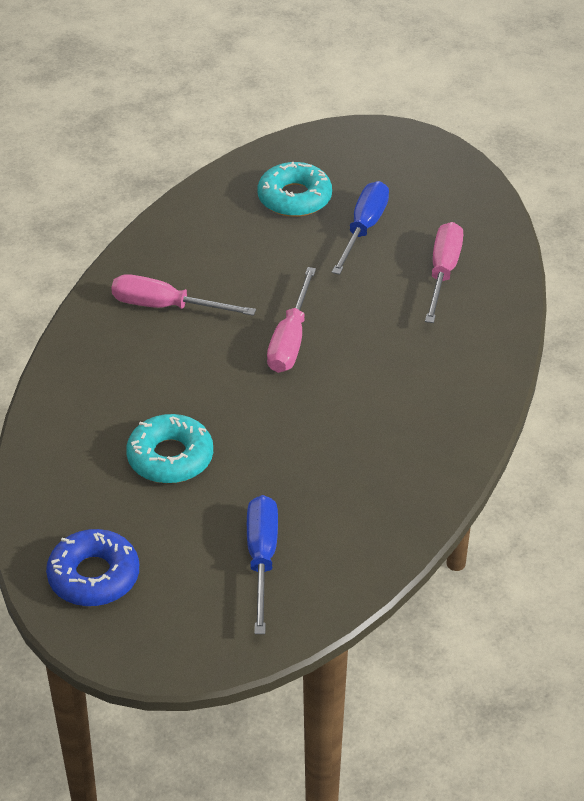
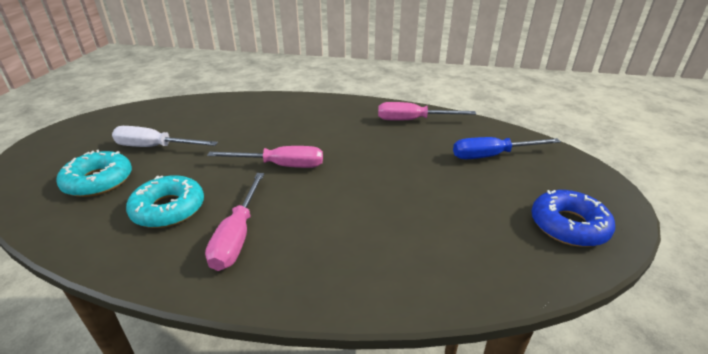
camera: 100 degrees left, 10 degrees down
(170, 457) = (425, 205): turquoise donut -> turquoise donut (168, 209)
(363, 229) = (155, 147): blue screwdriver -> white screwdriver
(443, 272) = (212, 117): pink screwdriver -> pink screwdriver (413, 120)

